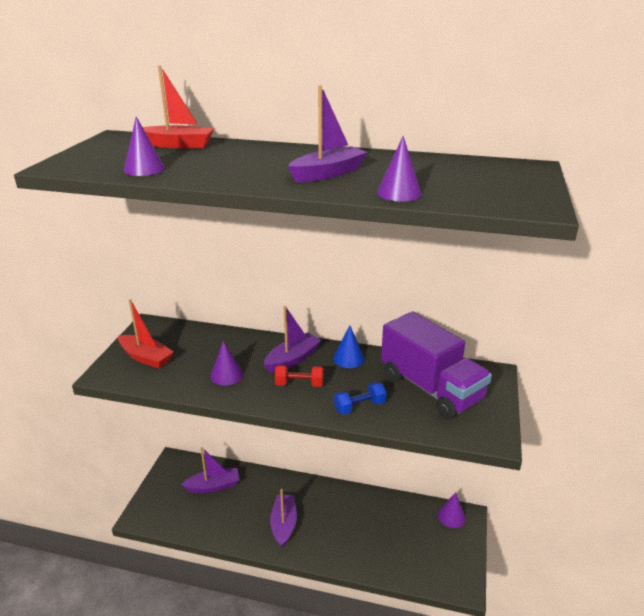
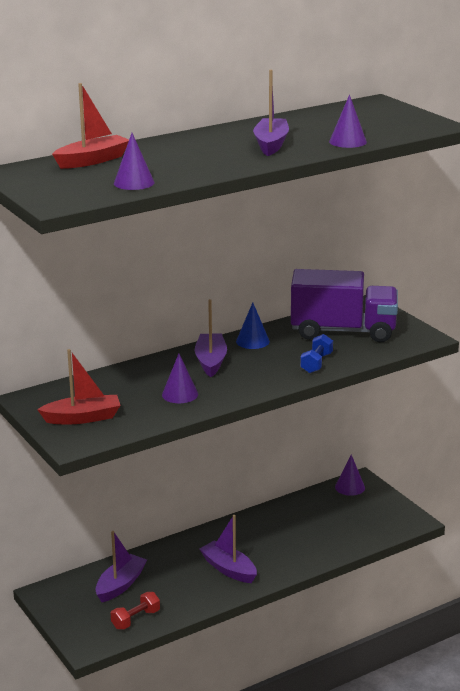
camera: 45 degrees left, 5 degrees down
(299, 384) = (248, 372): red dumbbell -> red dumbbell (136, 619)

